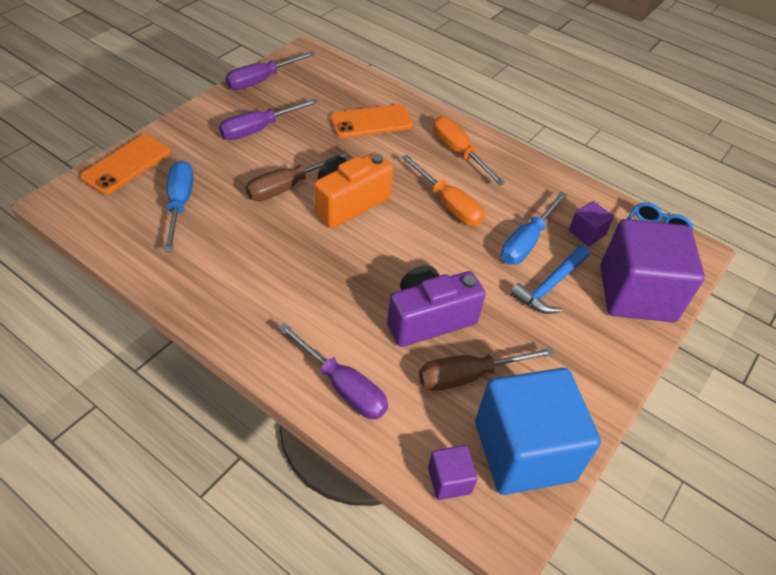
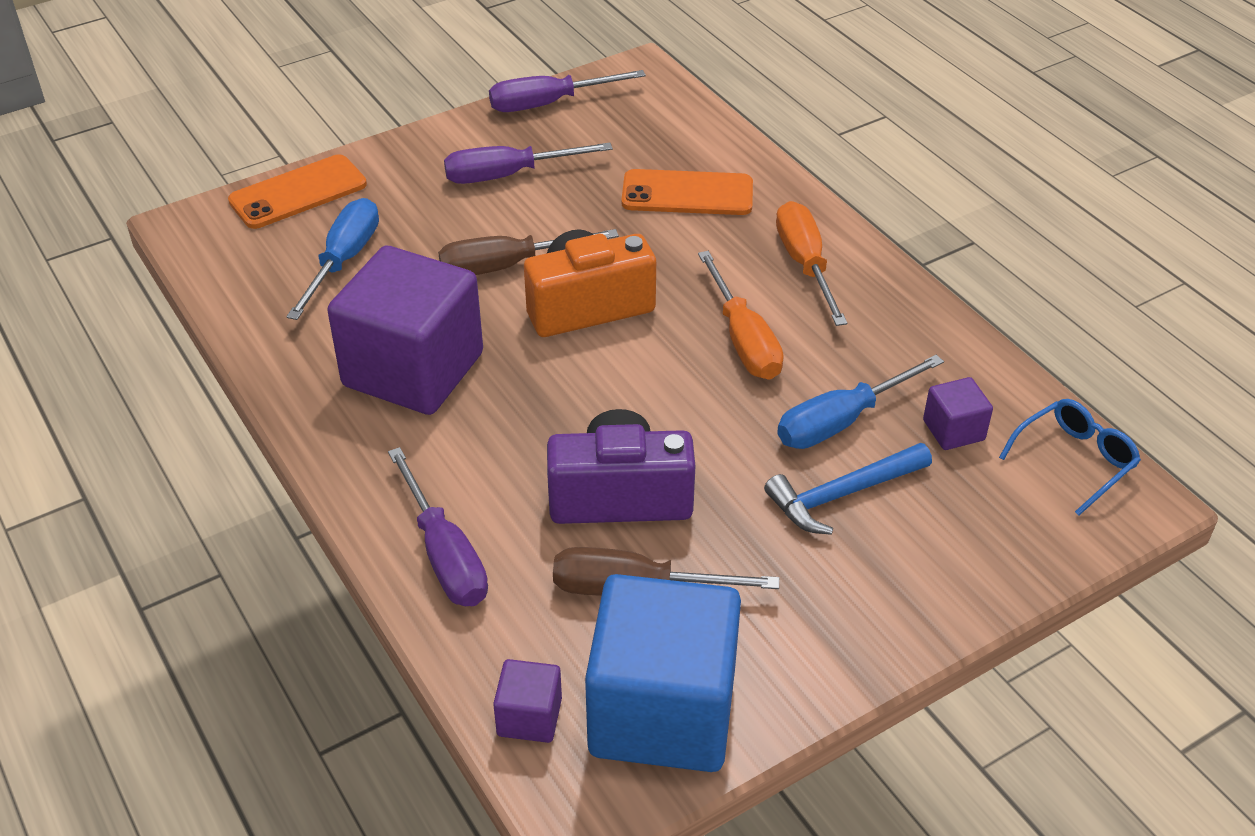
camera: 25 degrees right, 5 degrees down
(636, 293) = (985, 540): purple cube -> purple cube (413, 370)

